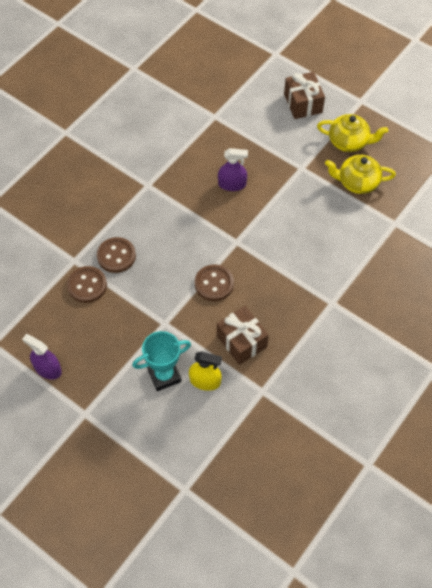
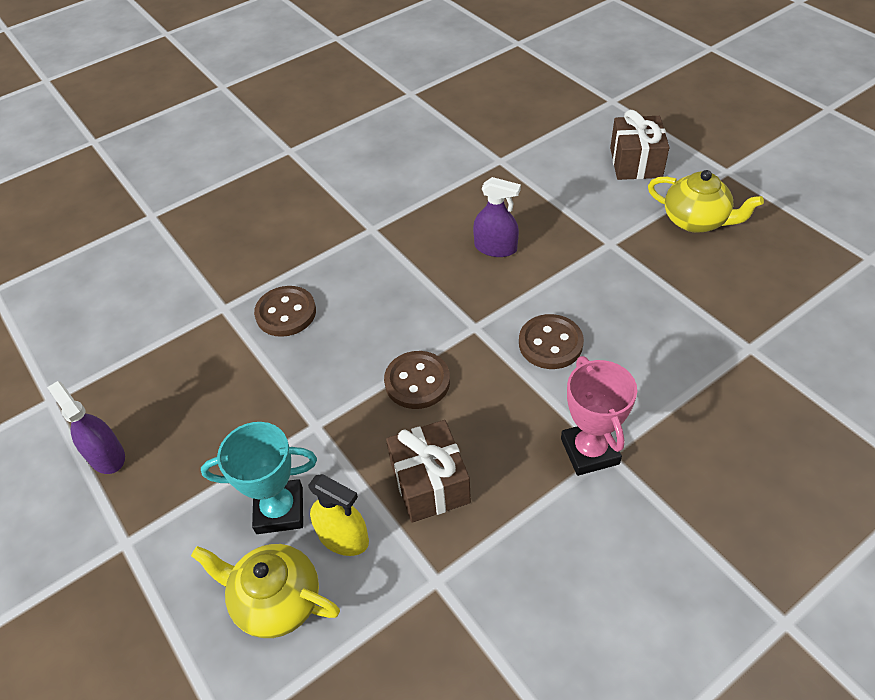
camera: 20 degrees right, 10 degrees down
(87, 285) = (225, 345): brown button -> brown button (550, 343)
(322, 304) = (589, 451): none -> pink trophy
(357, 182) = (697, 277): yellow teapot -> yellow teapot (276, 600)

